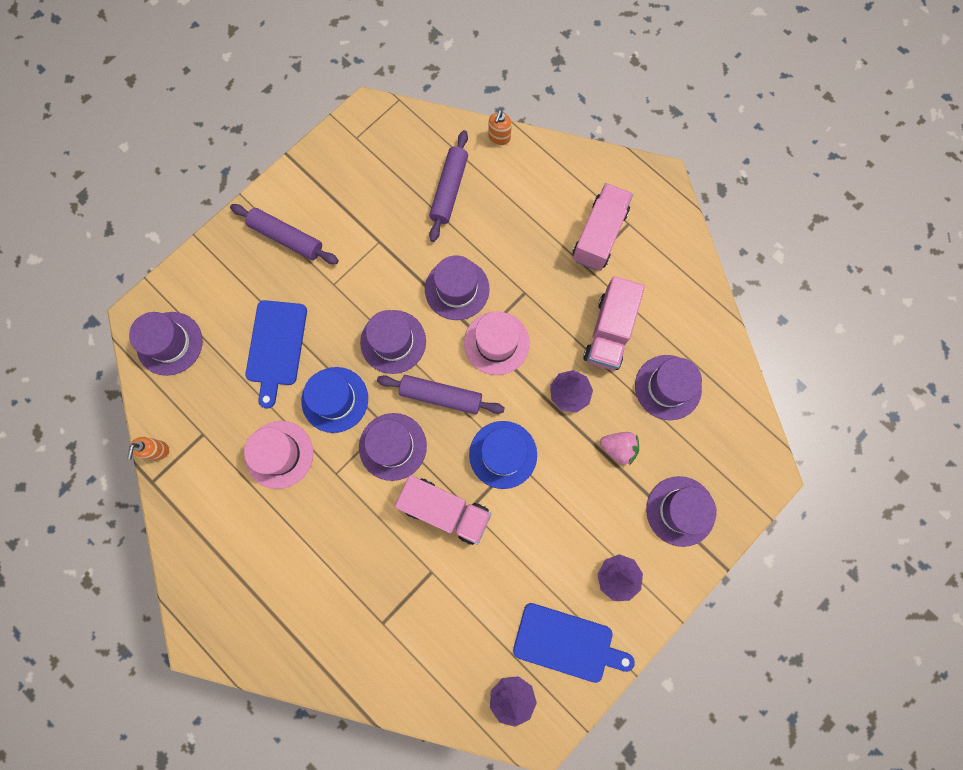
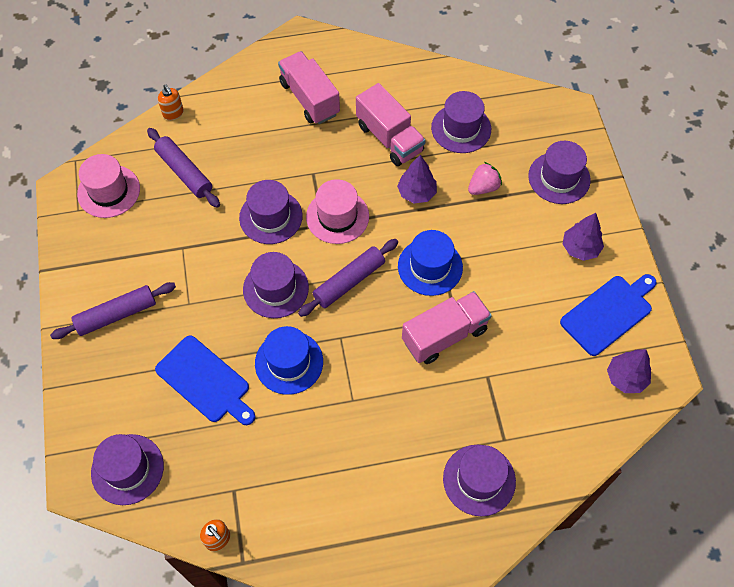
camera: 55 degrees left, 15 degrees down
(279, 454) = (302, 435): pink hat -> pink hat (109, 191)
(393, 446) = (363, 342): purple hat -> purple hat (479, 480)

